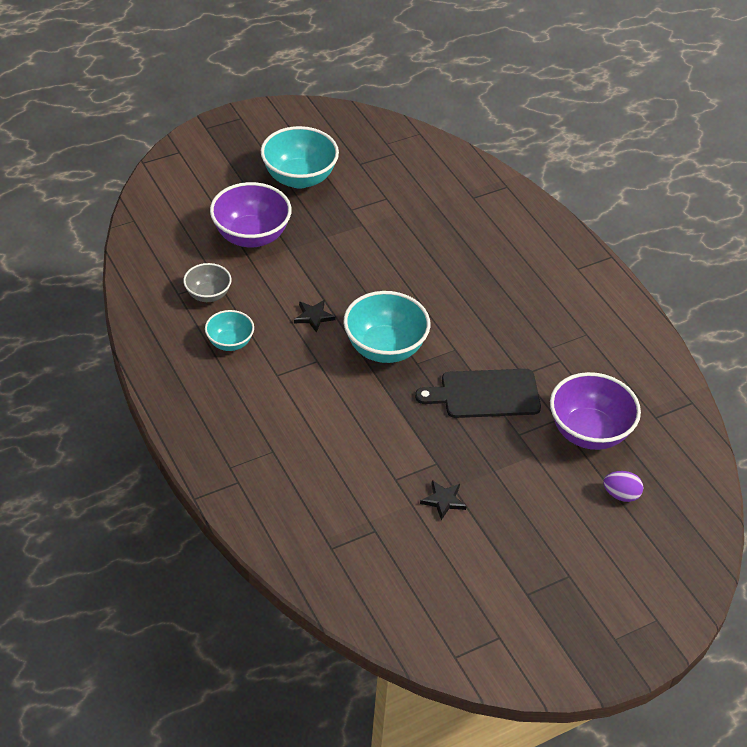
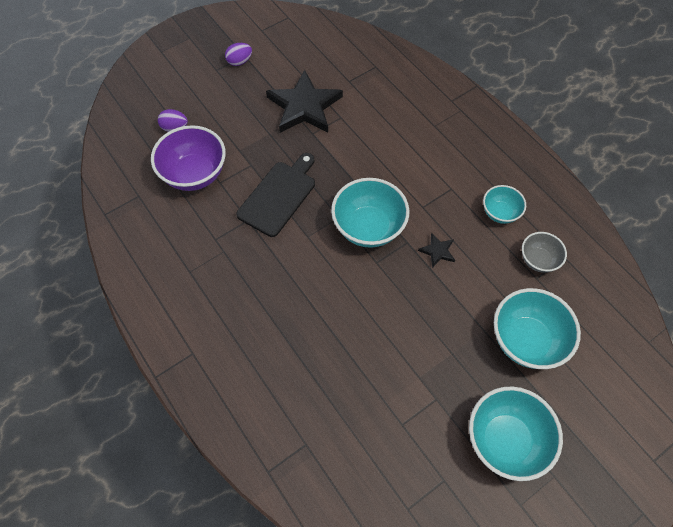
camera: 175 degrees right, 15 degrees up
(251, 236) = (526, 340): purple bowl -> turquoise bowl
(443, 500) = (304, 106): black star -> black star, size x2.30
(485, 394) = (279, 196): black cutting board -> black cutting board turned 45 degrees counterclockwise
(534, 584) = (239, 61): none -> purple egg

